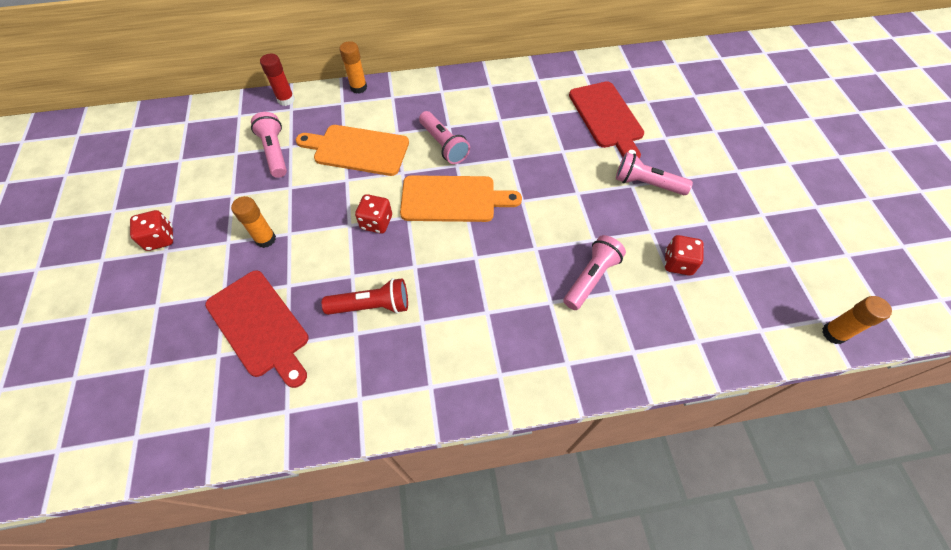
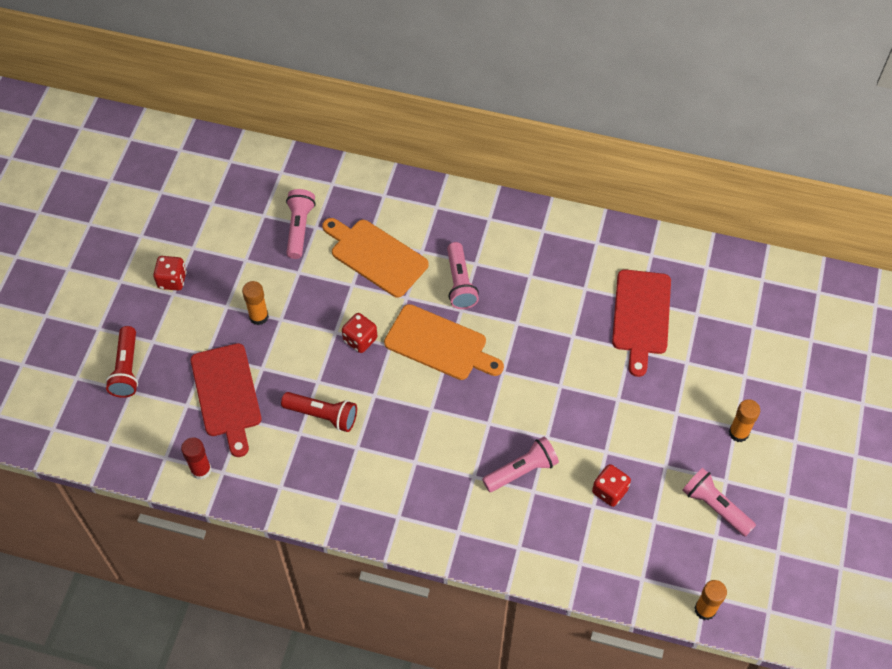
camera: 25 degrees right, 0 degrees up
(134, 345) = (127, 369): none -> red flashlight
(286, 100) = (331, 170): red glue stick -> red glue stick (201, 470)
(358, 88) = (408, 183): orange glue stick -> orange glue stick (738, 433)
(646, 184) = (633, 404): pink flashlight -> pink flashlight (715, 506)

